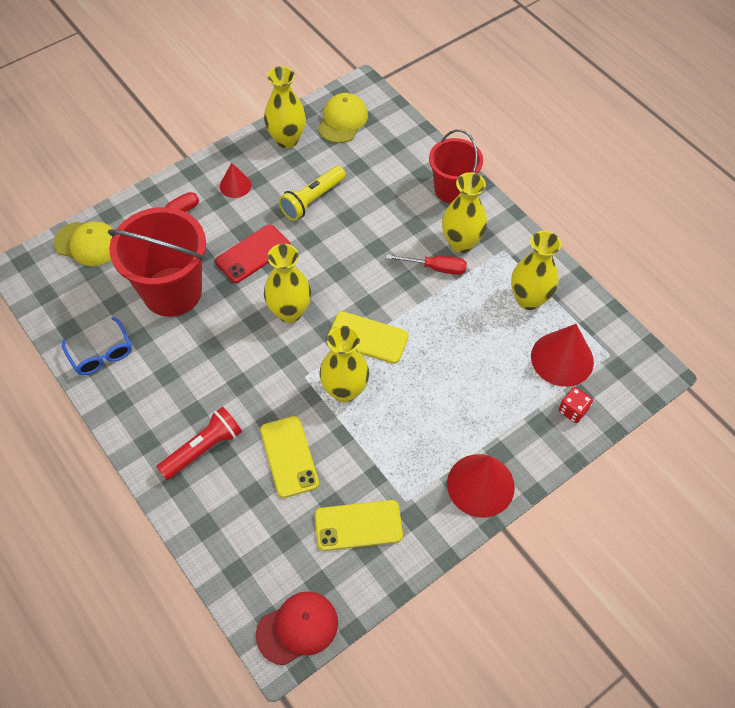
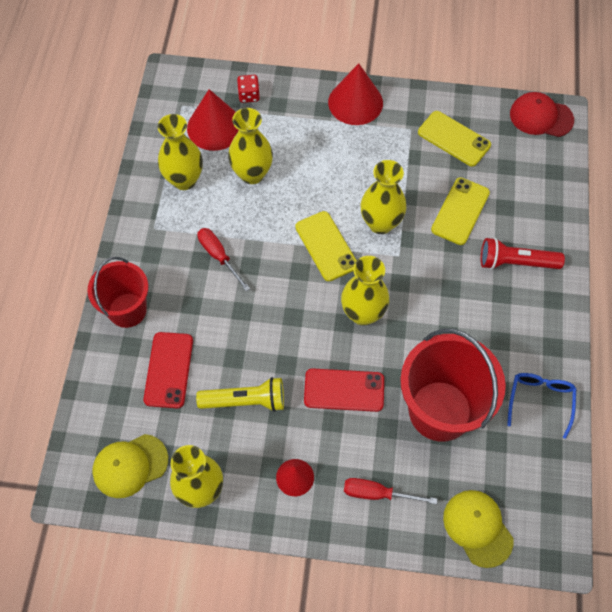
camera: 135 degrees left, 5 degrees up
(381, 179) = (168, 370): none -> red phone
(461, 243) = (177, 260): yellow vase -> yellow vase (252, 174)

